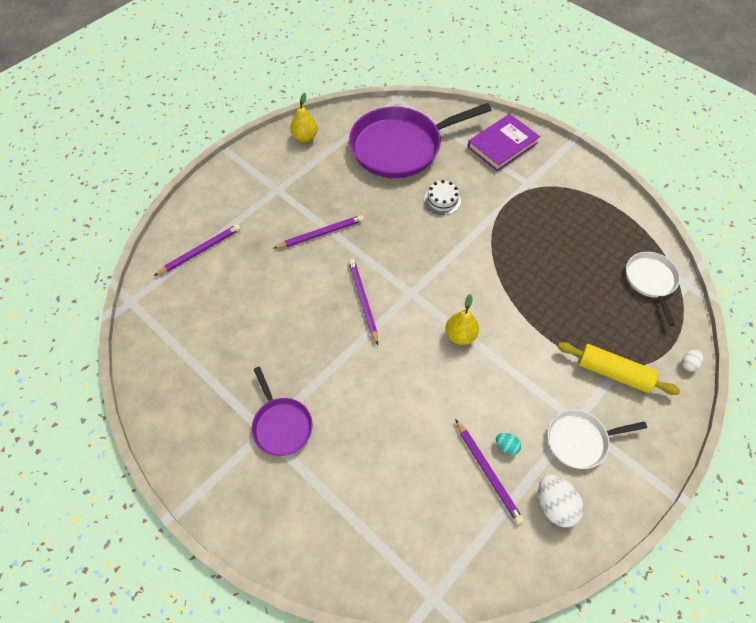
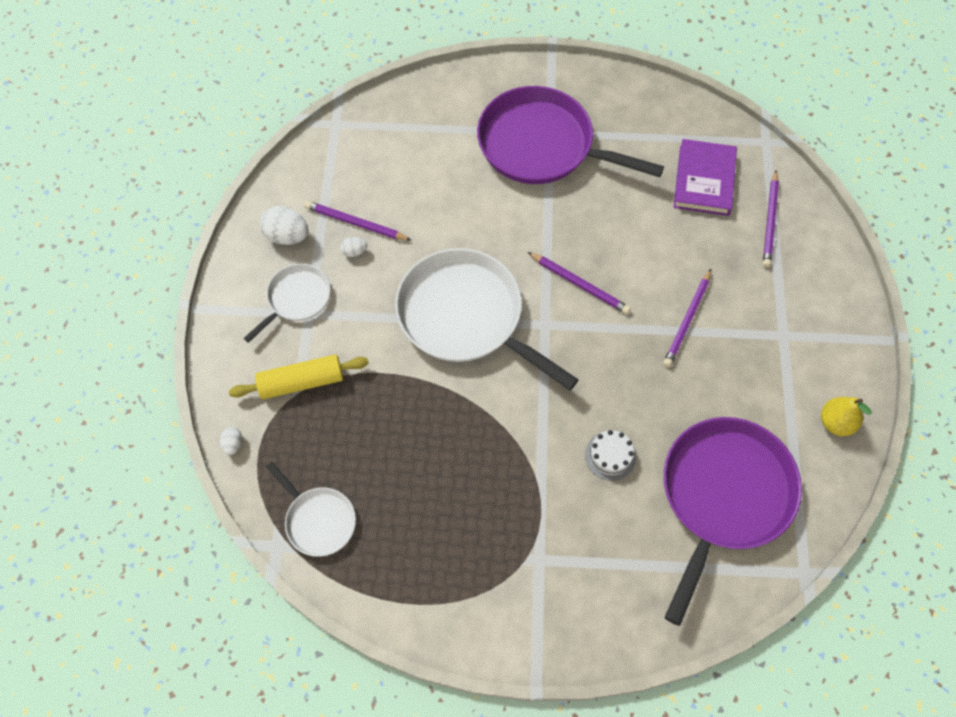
camera: 140 degrees right, 5 degrees up
(281, 425) = (541, 145): purple pan -> purple pan, size x1.96
(460, 335) = (465, 316): yellow pear -> white pan
(502, 145) = (613, 599): purple book -> purple book (704, 180)
(506, 446) = (354, 252): turquoise egg -> white egg

